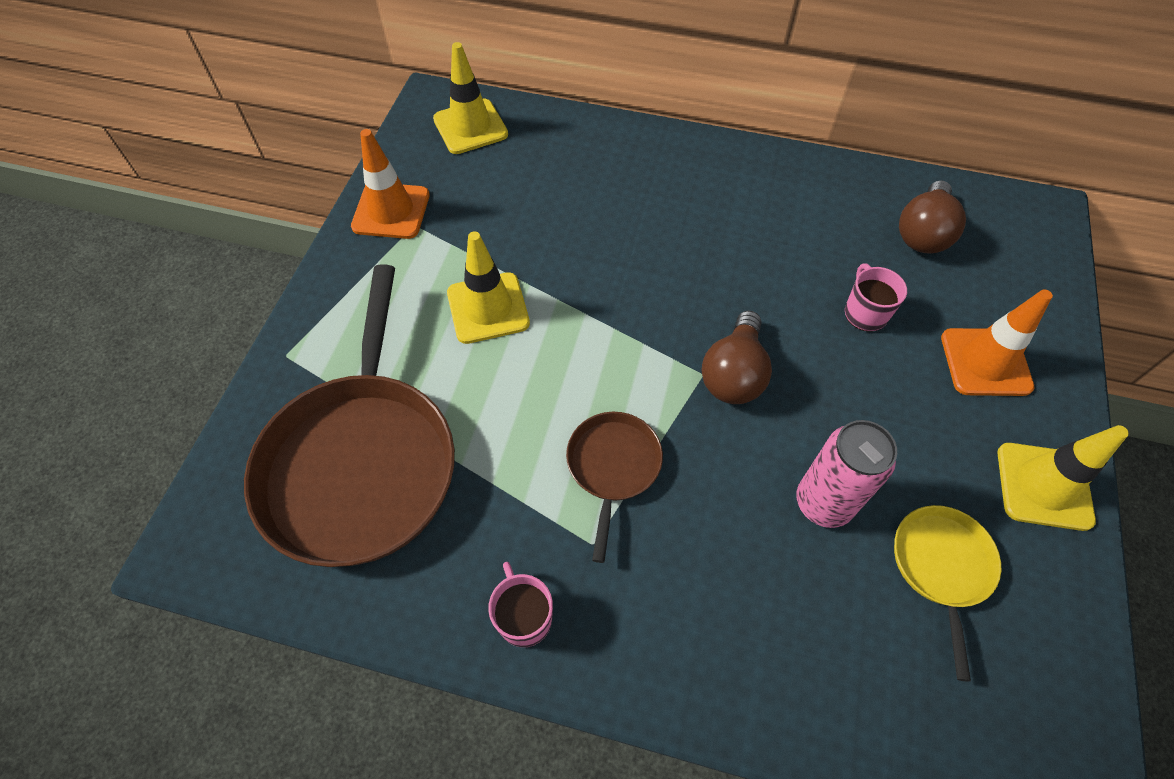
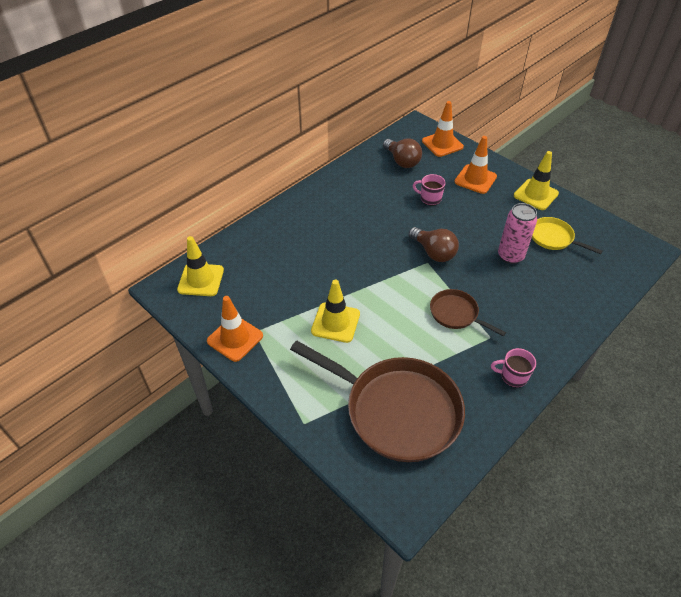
camera: 60 degrees left, 10 degrees down
(1032, 271) = (442, 144): none -> orange traffic cone

